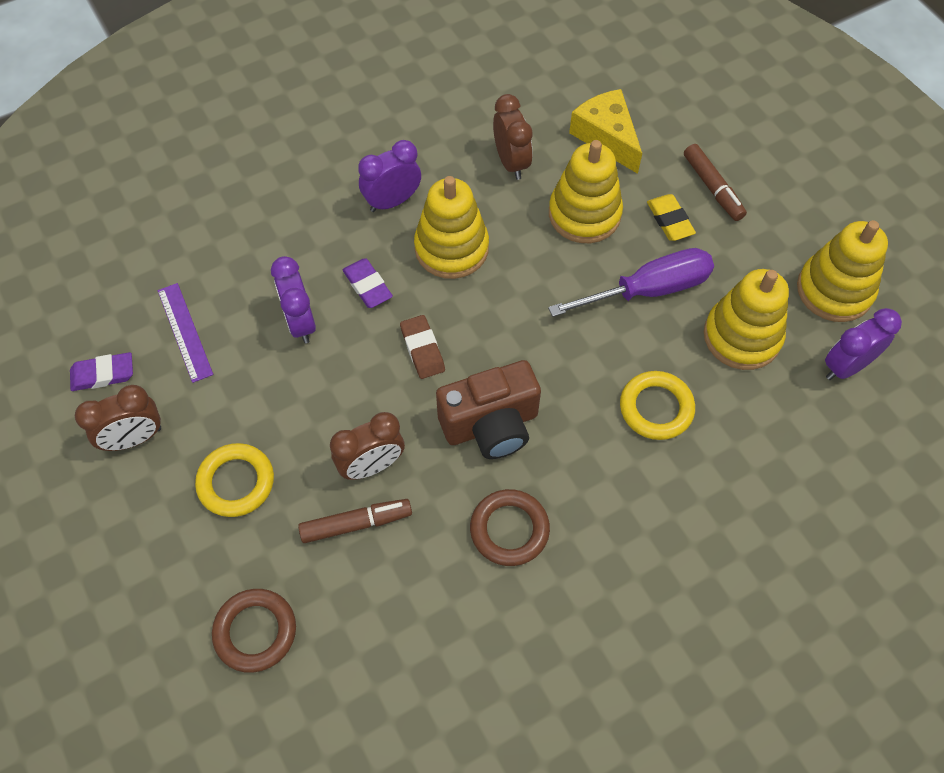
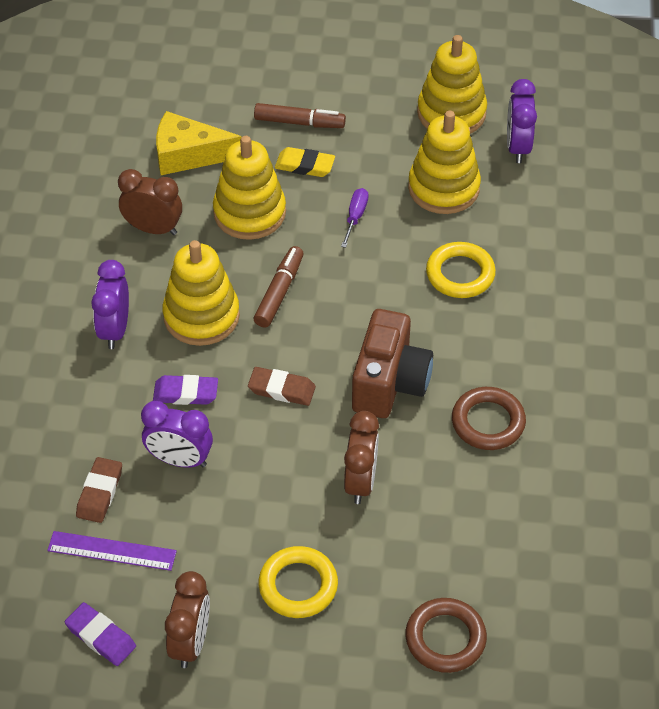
camera: 55 degrees left, 10 degrees down
(103, 374) = (101, 637): purple eraser -> purple eraser turned 75 degrees counterclockwise
(232, 290) = (99, 493): none -> brown eraser
(356, 524) = (404, 519): brown marker -> brown marker (279, 292)
(648, 290) = (355, 217): purple screwdriver -> purple screwdriver, size x0.47

